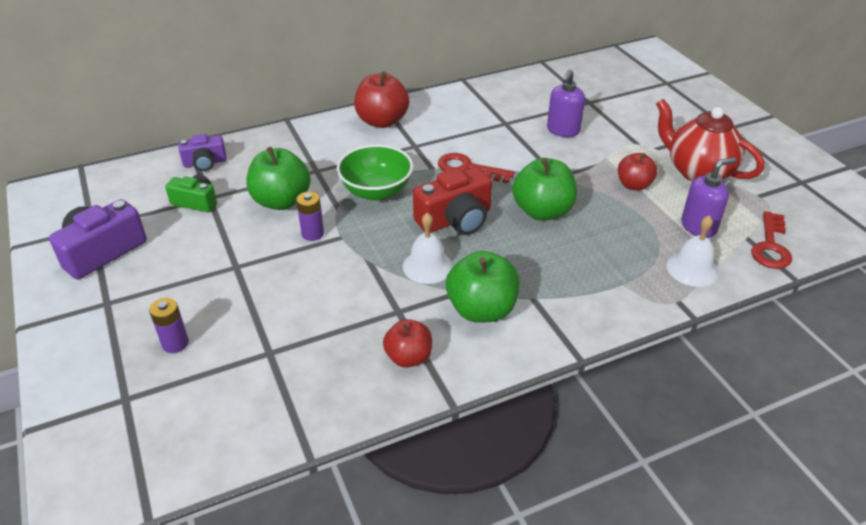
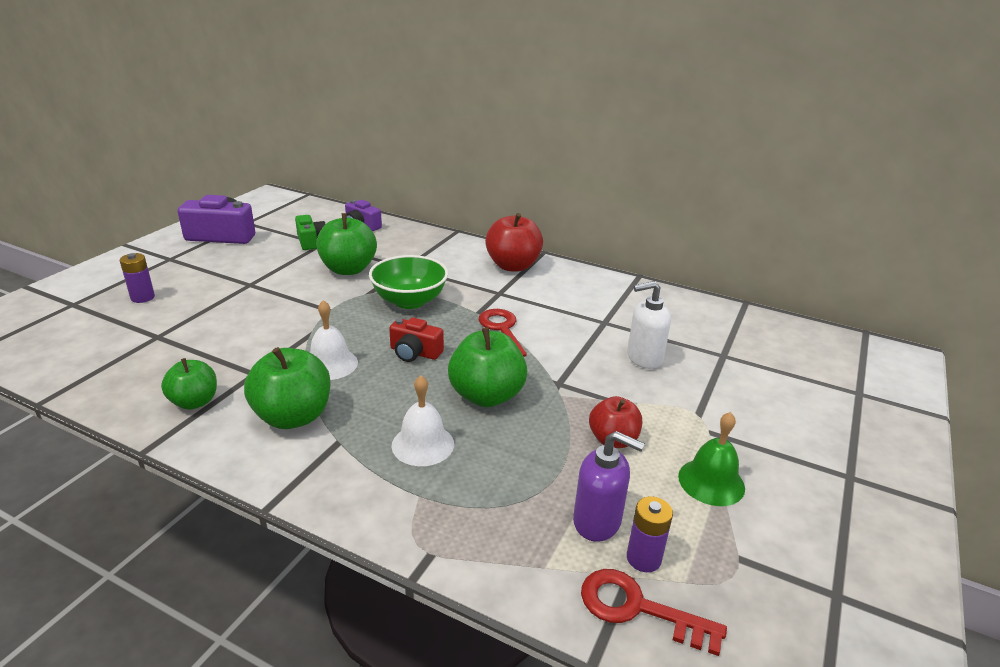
camera: 50 degrees right, 10 degrees down
(312, 234) = (320, 297): purple battery -> purple battery (643, 558)
(408, 357) = (194, 402): red apple -> green apple
(455, 219) = (414, 352): red camera -> red camera, size x0.61
(563, 130) = (644, 358): purple soap dispenser -> white soap dispenser
(692, 269) = (505, 545): white bell -> white bell (423, 444)
(697, 172) = (711, 482): red teapot -> green bell
(771, 246) = (638, 609): red key -> red key turned 45 degrees clockwise

